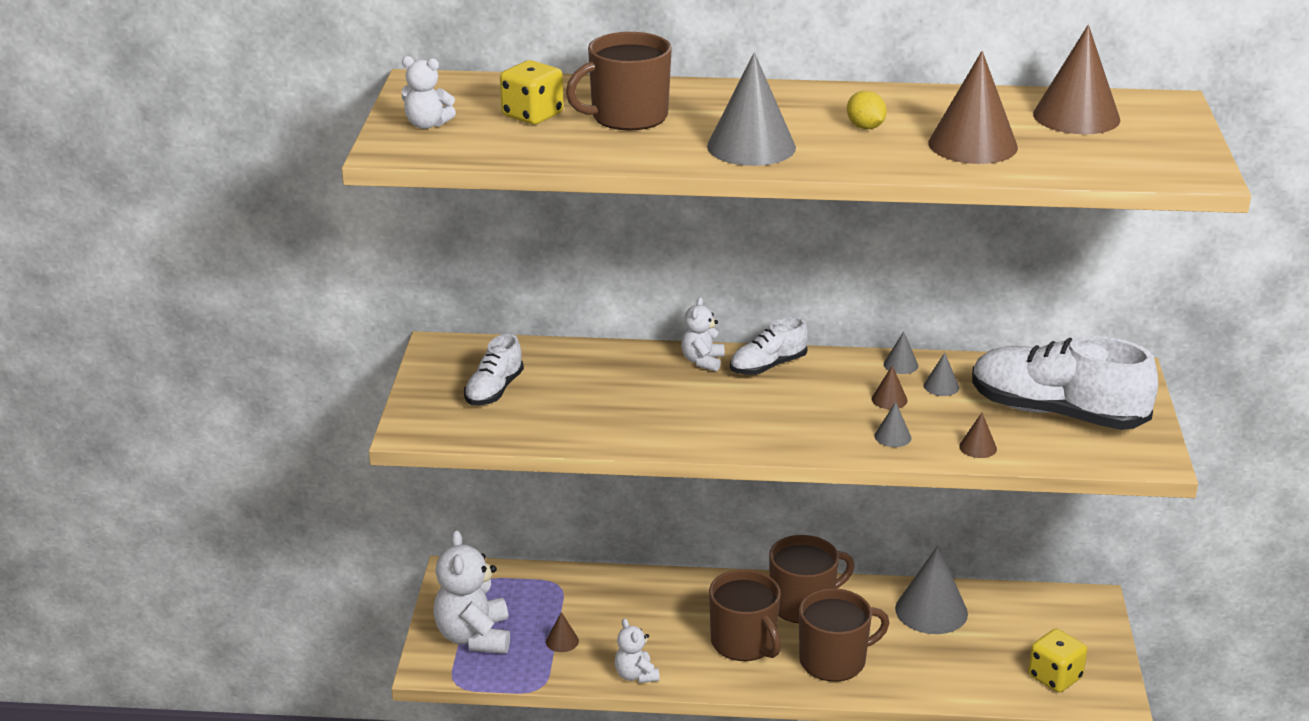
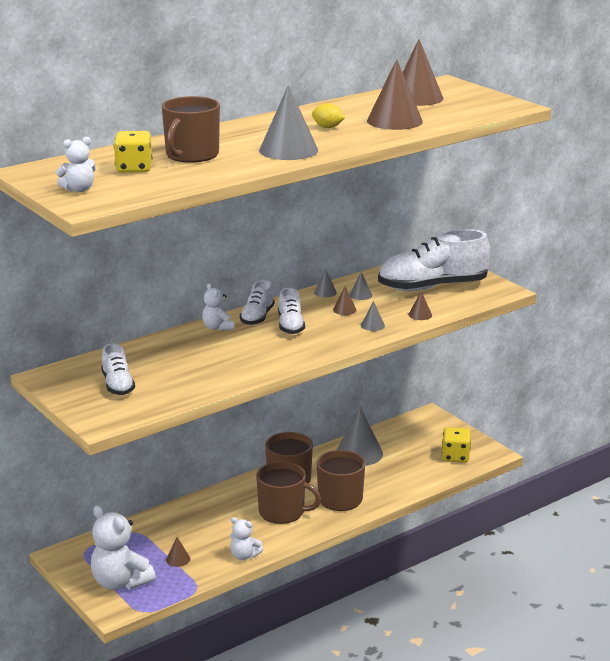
camera: 40 degrees left, 5 degrees down
(790, 394) = (290, 326): none -> white shoe

